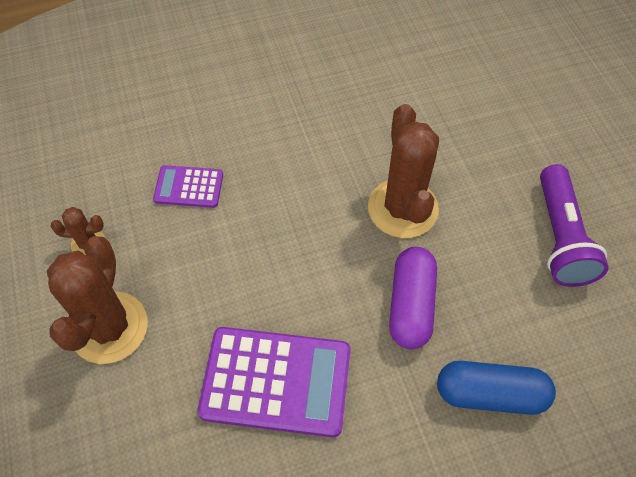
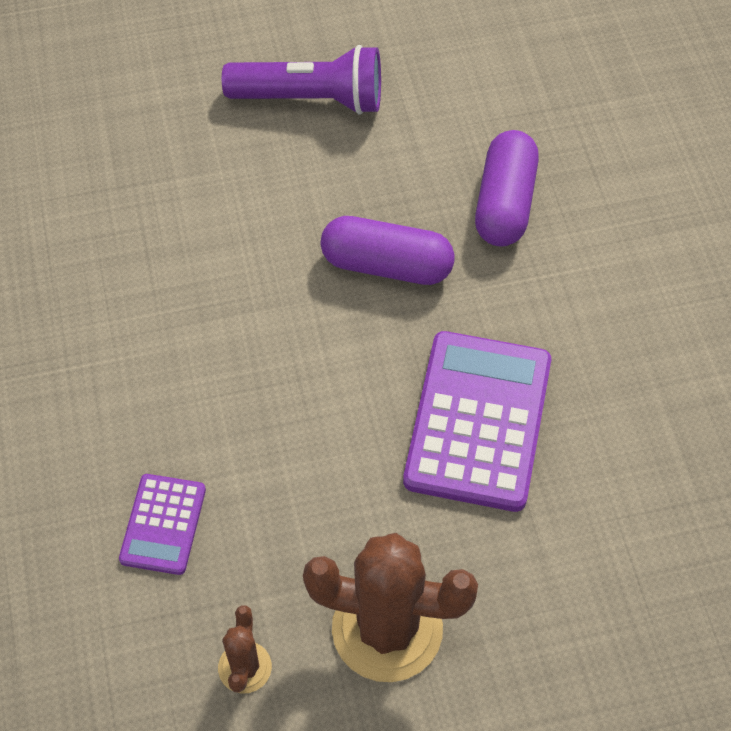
camera: 85 degrees left, 0 degrees up
(402, 208) = (244, 256): brown cactus -> none
(490, 394) = (505, 203): blue capsule -> purple capsule

